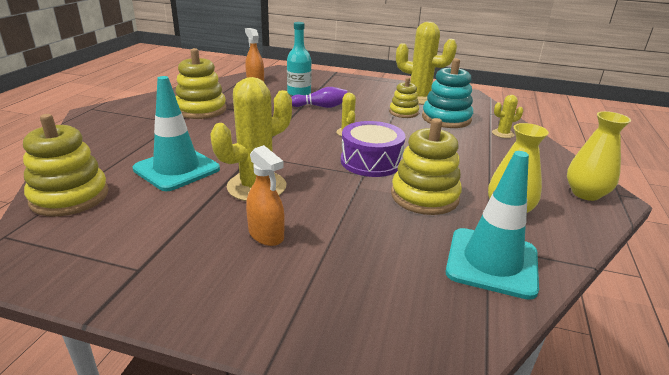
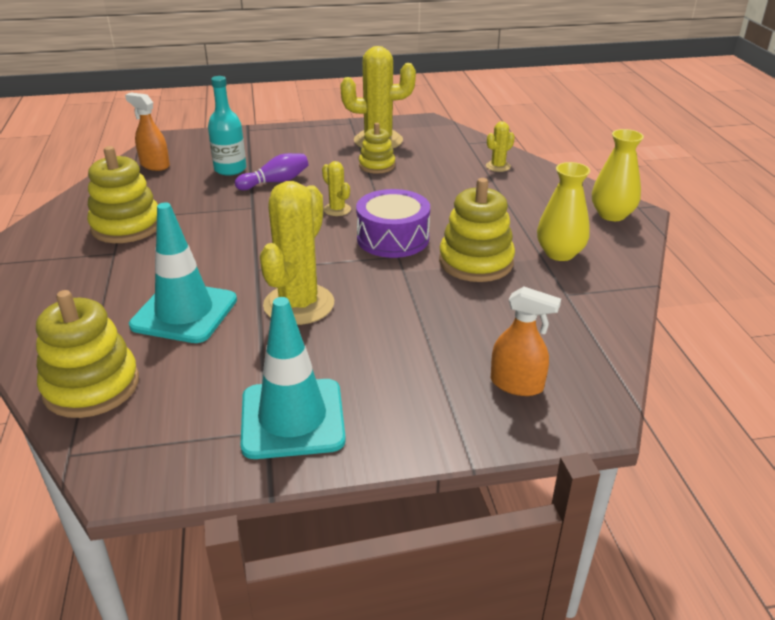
camera: 25 degrees left, 5 degrees up
(266, 235) = (359, 352): orange spray bottle -> orange spray bottle (517, 384)
(446, 118) = (428, 162): turquoise stacking toy -> none
(492, 262) = (579, 308): turquoise traffic cone -> turquoise traffic cone (292, 418)

